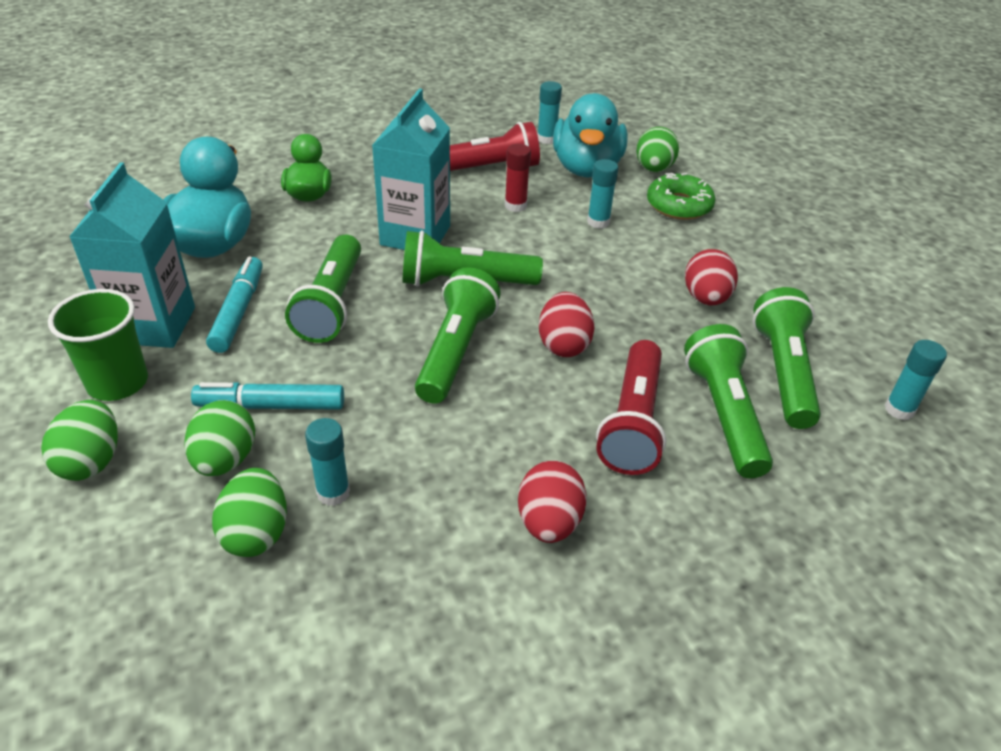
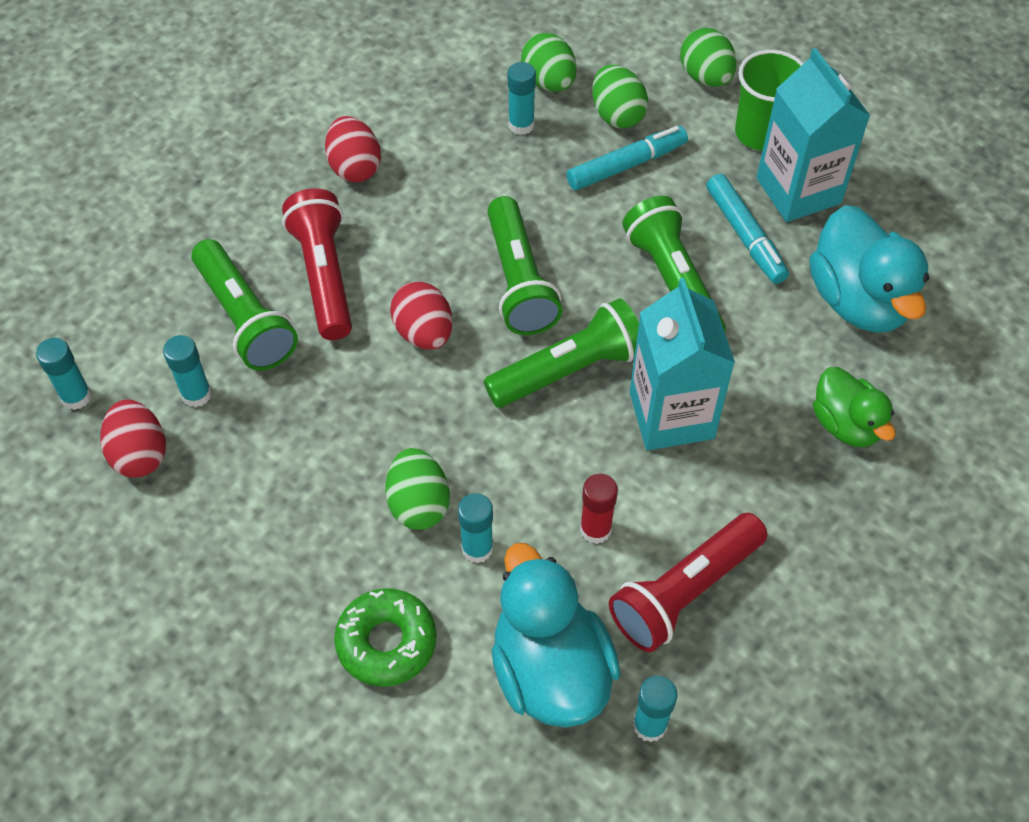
camera: 155 degrees right, 15 degrees up
(653, 169) = (454, 723): green egg -> green egg (418, 504)
(706, 298) = (301, 467): red egg -> red egg (140, 454)
(783, 372) = (196, 394): green flashlight -> turquoise glue stick

